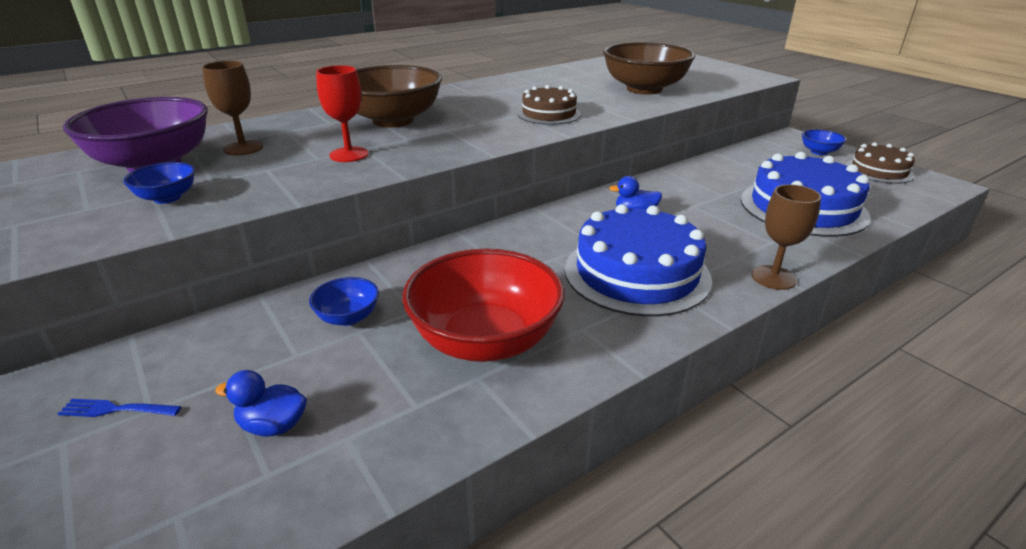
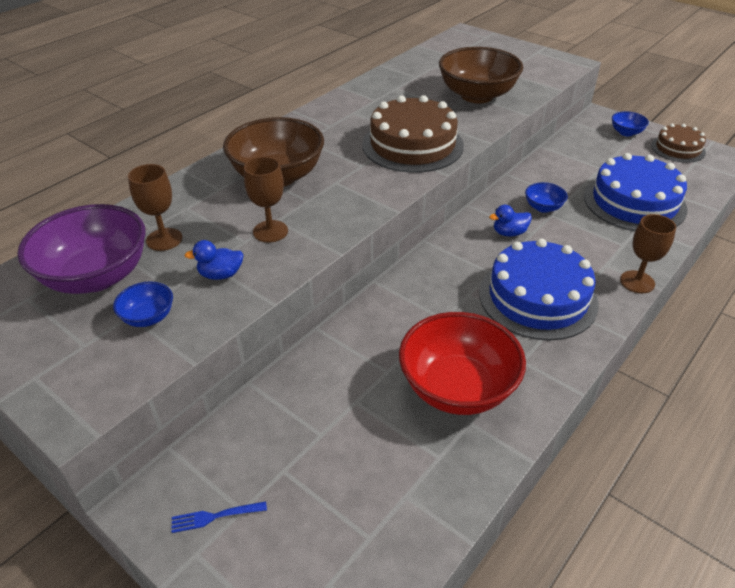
camera: 15 degrees left, 10 degrees up
(273, 426) = (347, 499): blue duck -> blue duck (221, 274)
(348, 317) = (339, 390): blue bowl -> blue bowl (543, 207)
(349, 154) = (270, 231): red goblet -> brown goblet
(548, 114) = (412, 145): brown cake -> brown cake, size x1.72

